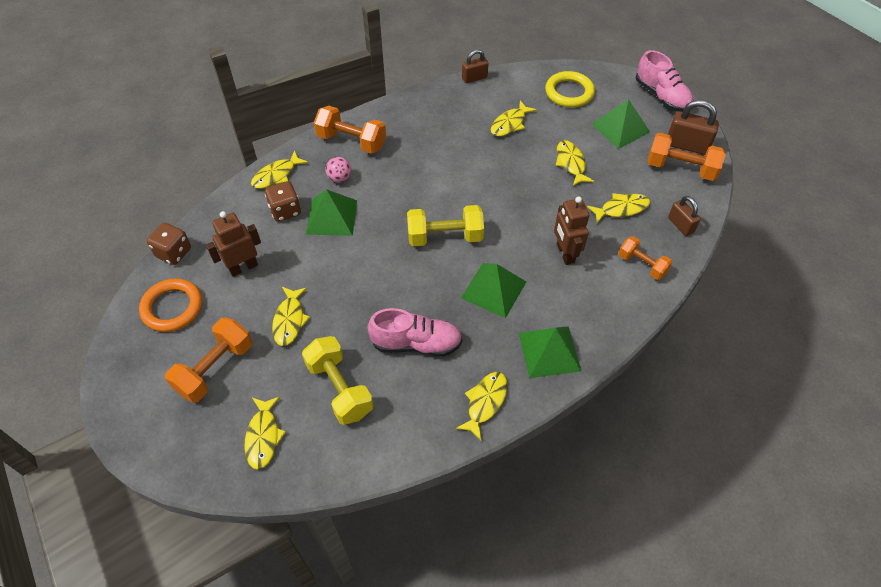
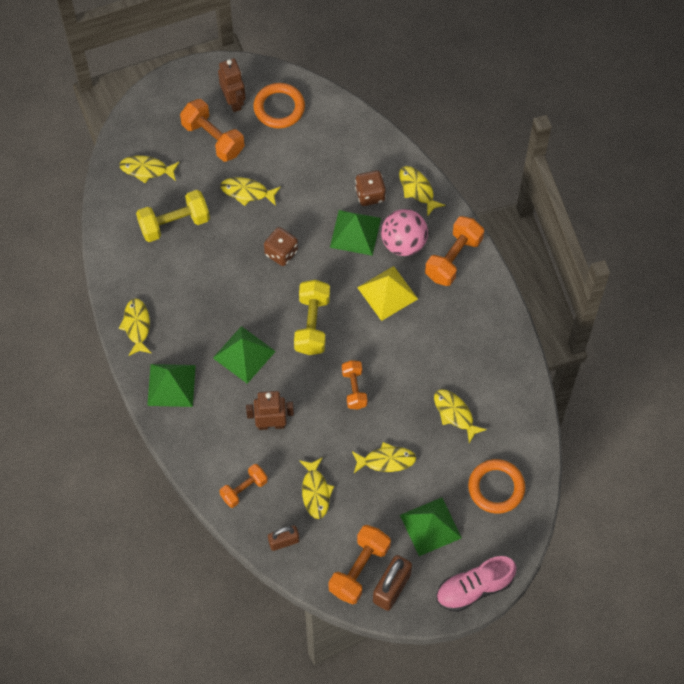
camera: 100 degrees right, 10 degrees up
(174, 253) = (338, 107): brown dice -> brown dice (281, 253)
(243, 267) = (310, 159): brown robot -> brown robot (234, 101)
(339, 178) = (403, 243): pink ball -> pink ball, size x1.86
(397, 183) = (387, 293): none -> yellow pyramid
(416, 343) = (203, 284): pink shoe -> none
(474, 78) = (535, 392): brown padlock -> none
(485, 402) = (137, 326): yellow fish -> yellow fish turned 135 degrees counterclockwise
(506, 195) = (354, 389): none -> orange dumbbell
(569, 92) = (496, 488): yellow ring -> orange ring

